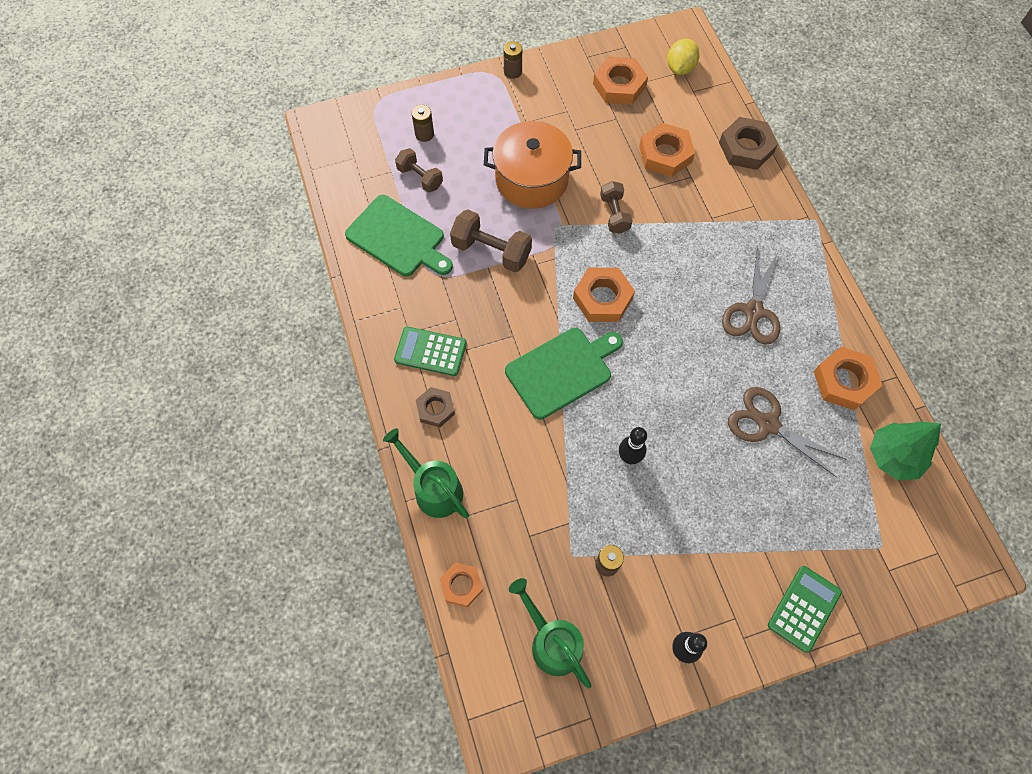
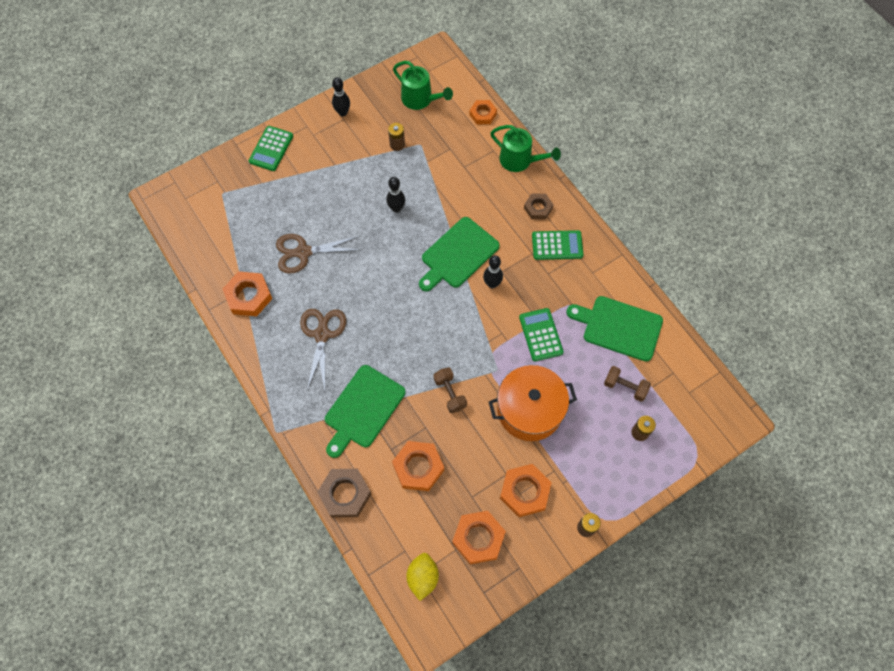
camera: 165 degrees right, 0 degrees up
(491, 251) = (540, 335): brown dumbbell -> green calculator
(529, 323) = (492, 284): none -> black bowling pin
(602, 298) = (442, 317): orange nut -> orange nut (524, 491)
(715, 220) = (363, 409): none -> green cutting board
(767, 424) = (303, 252): brown scissors -> brown scissors turned 150 degrees clockwise
(893, 457) = (213, 251): green tree -> none

